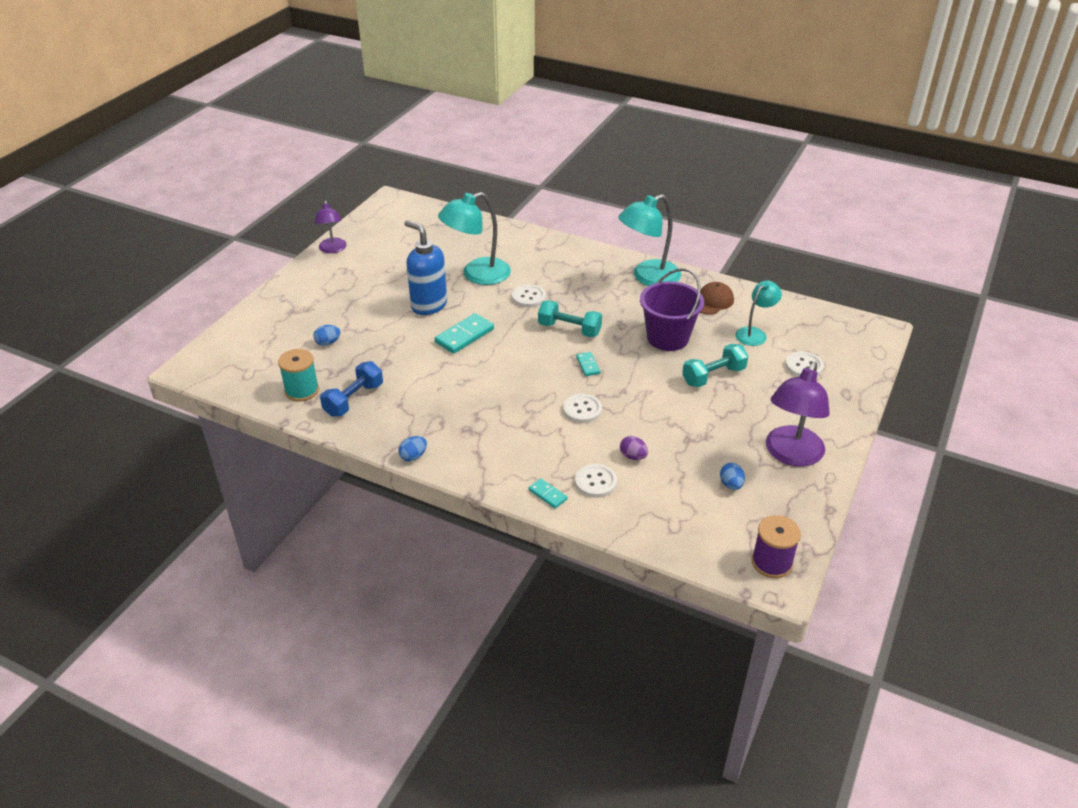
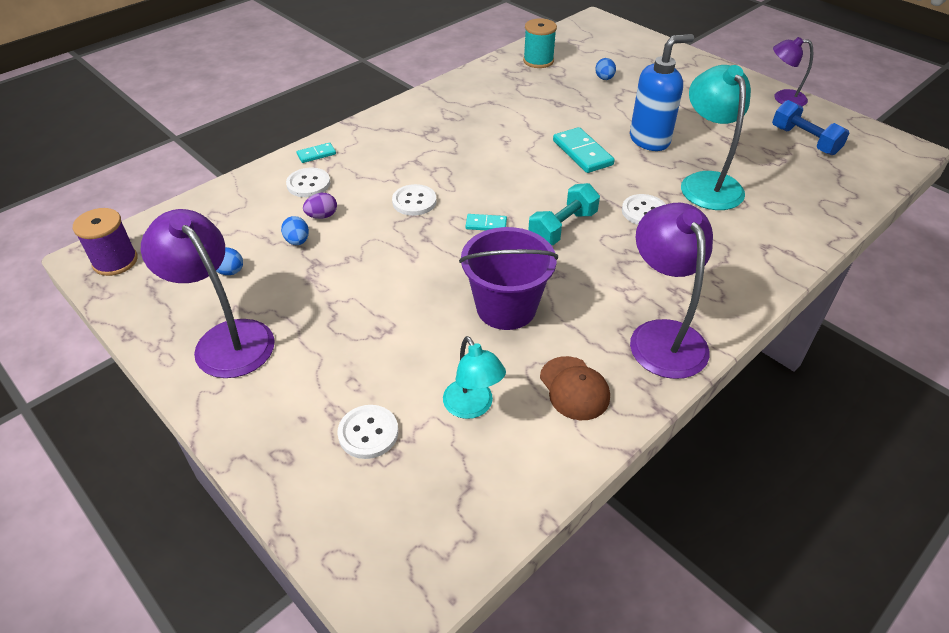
camera: 110 degrees right, 5 degrees up
(354, 400) = (511, 82): blue dumbbell -> blue dumbbell (804, 141)
(413, 456) = (417, 99): blue egg -> blue egg (297, 241)
(648, 277) = (662, 336): turquoise lamp -> purple lamp
(713, 376) = (406, 324): turquoise dumbbell -> none

